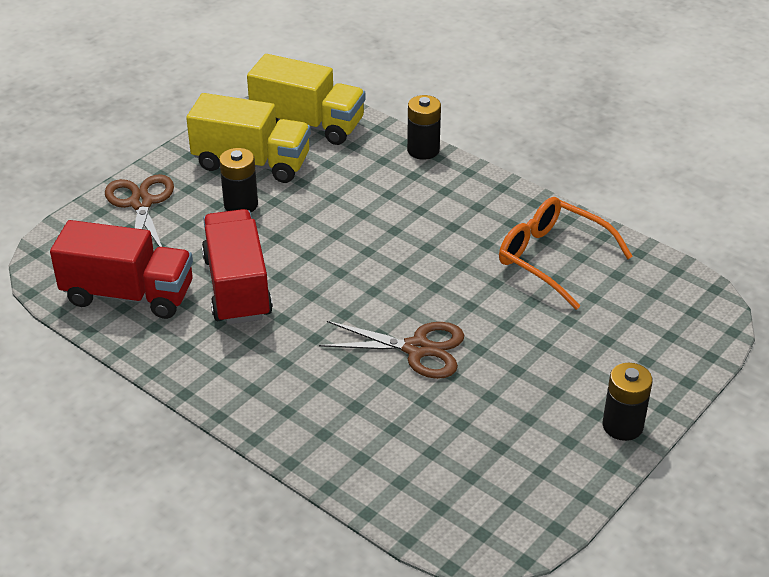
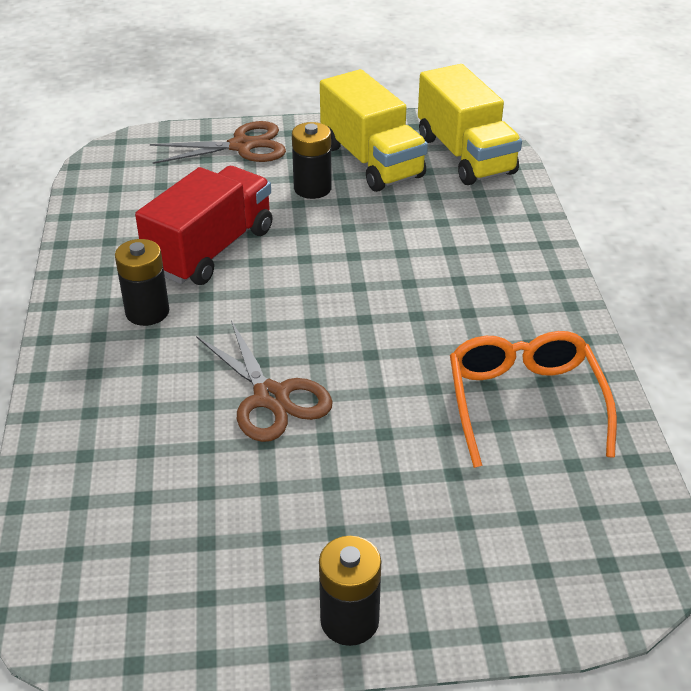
camera: 45 degrees right, 0 degrees up
(128, 295) = (129, 206): red truck -> none
(141, 203) = (242, 146): brown scissors -> brown scissors turned 45 degrees clockwise
(423, 150) = (539, 230): black battery -> black battery (147, 312)

